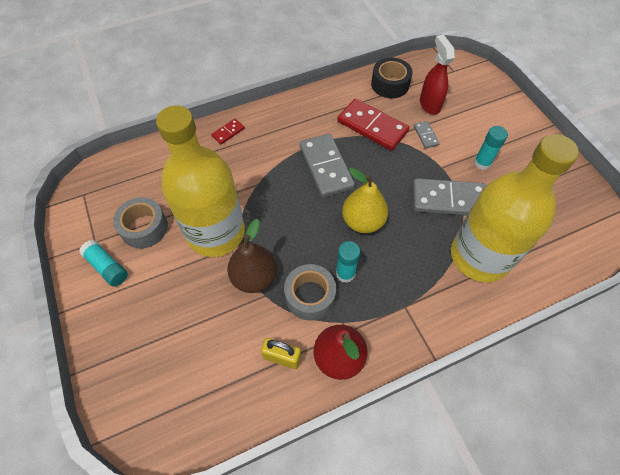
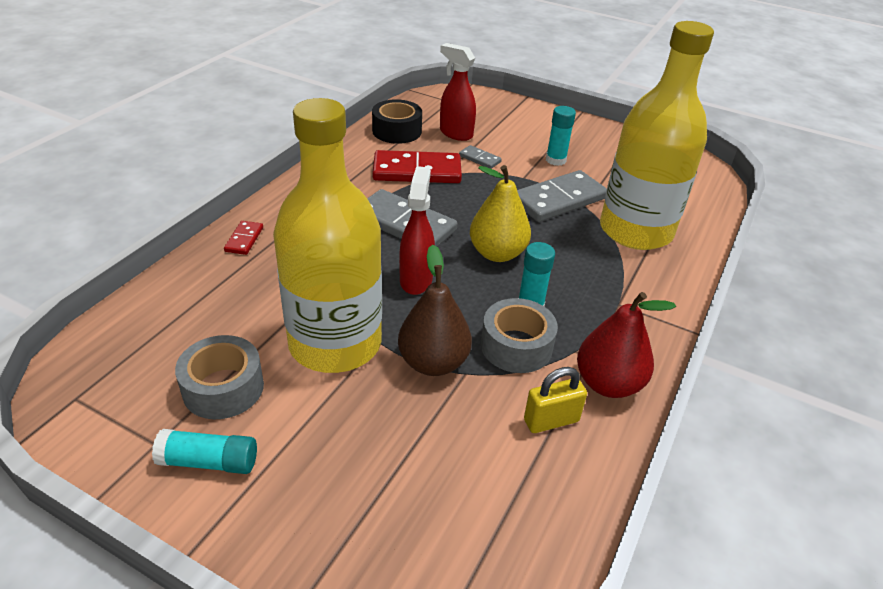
camera: 40 degrees left, 20 degrees down
(295, 214) = (416, 280): none -> red spray bottle

